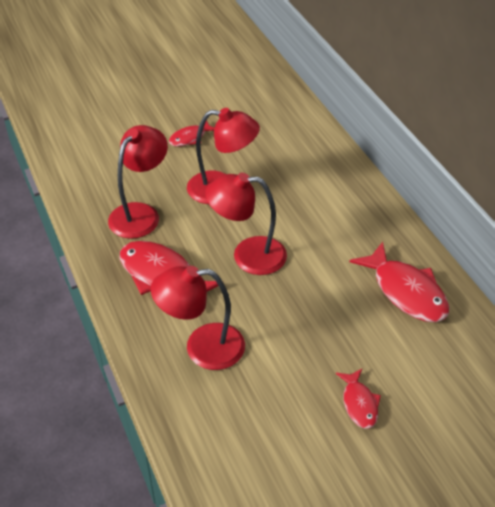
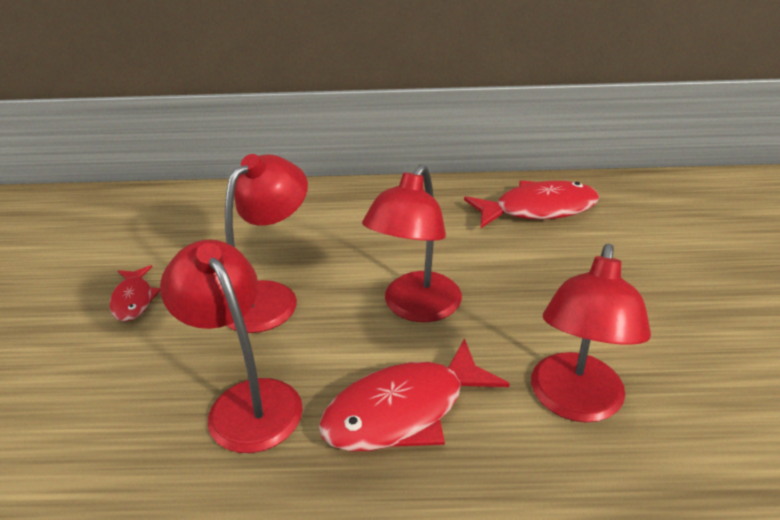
camera: 65 degrees left, 10 degrees down
(359, 403) = (699, 286): red fish -> none

